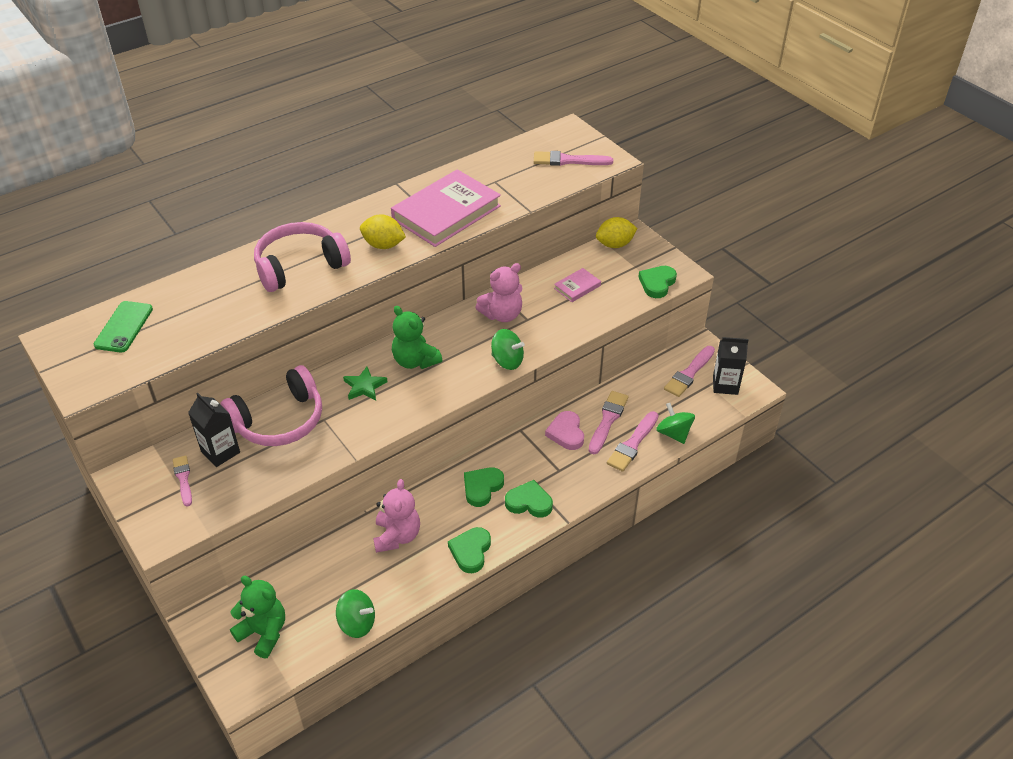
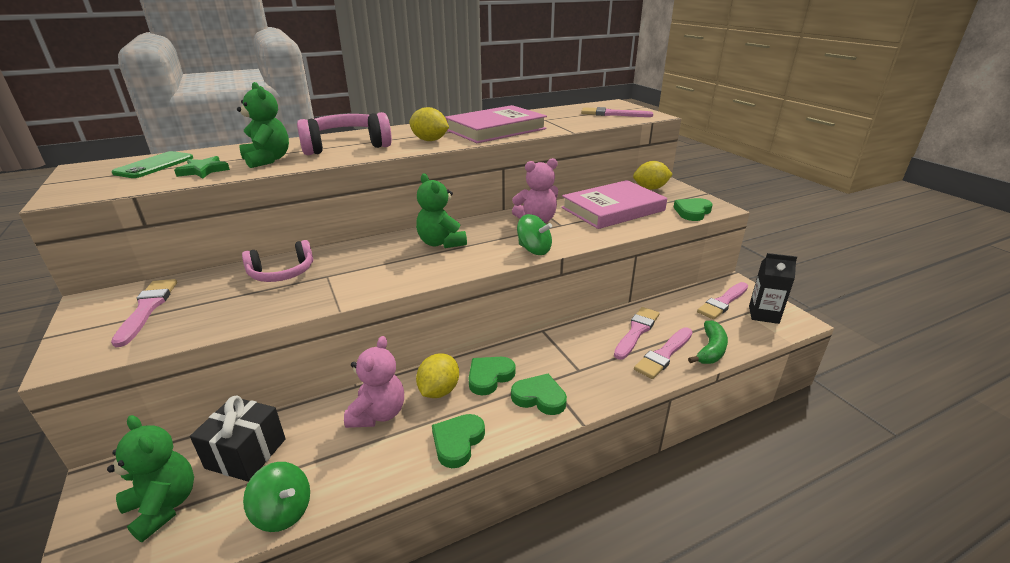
camera: 10 degrees right, 15 degrees down
(183, 479) = (147, 309): pink brush -> pink brush, size x1.53
(220, 452) = (204, 291): black carton -> none
(234, 304) = (268, 160): none -> green teddy bear
(279, 421) = (282, 273): pink headphones -> pink headphones, size x0.65
(303, 585) = (246, 453): none -> black gift
(364, 386) = (382, 256): green star -> green star (203, 170)
(441, 507) = (439, 391): none -> yellow lemon
(566, 433) = (591, 338): pink heart -> none
(577, 287) = (613, 209): pink book -> pink book, size x2.27
(673, 433) = (710, 350): green spinning top -> green banana

